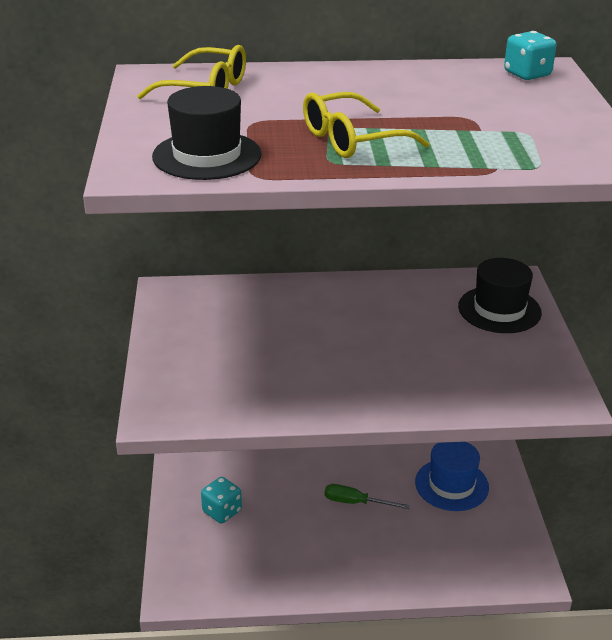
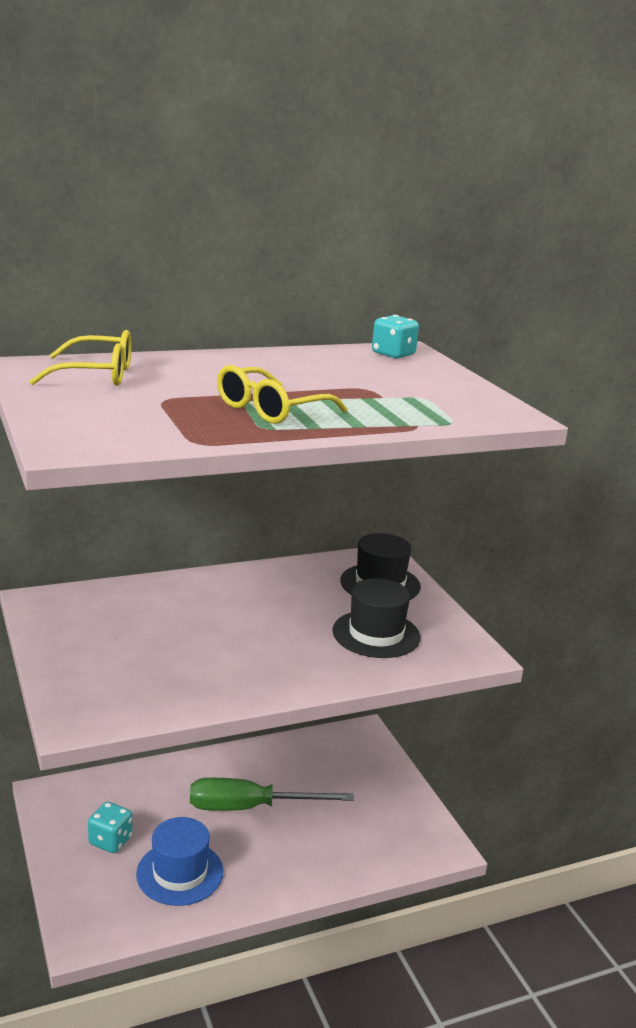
camera: 20 degrees left, 10 degrees down
(207, 155) = (136, 429): black hat -> black hat (376, 634)
(355, 502) = (250, 807): green screwdriver -> green screwdriver, size x1.81
(451, 485) = (339, 774): blue hat -> blue hat (180, 873)

